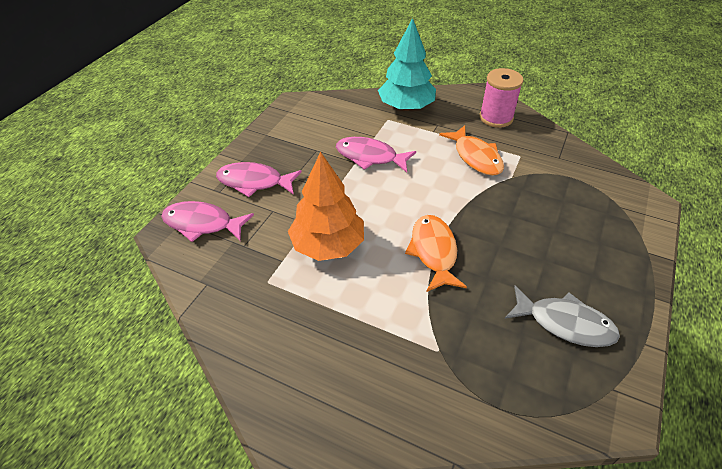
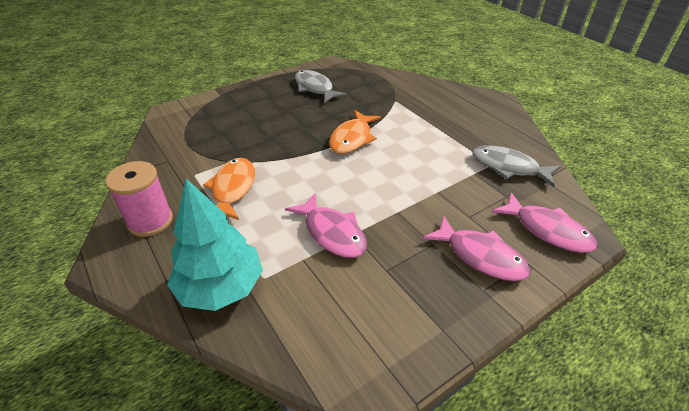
camera: 150 degrees left, 5 degrees down
(247, 285) = (508, 167): none -> grey fish
(328, 245) = (430, 170): orange tree -> none

